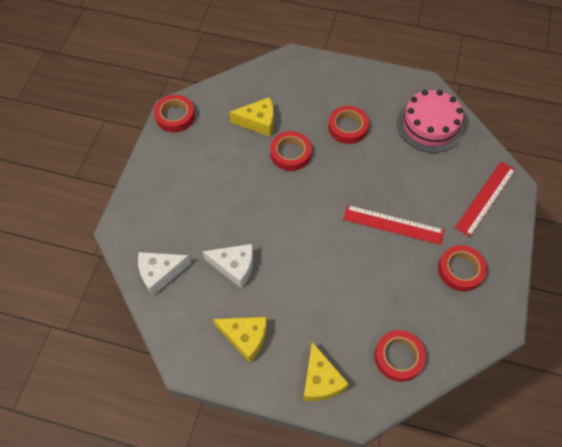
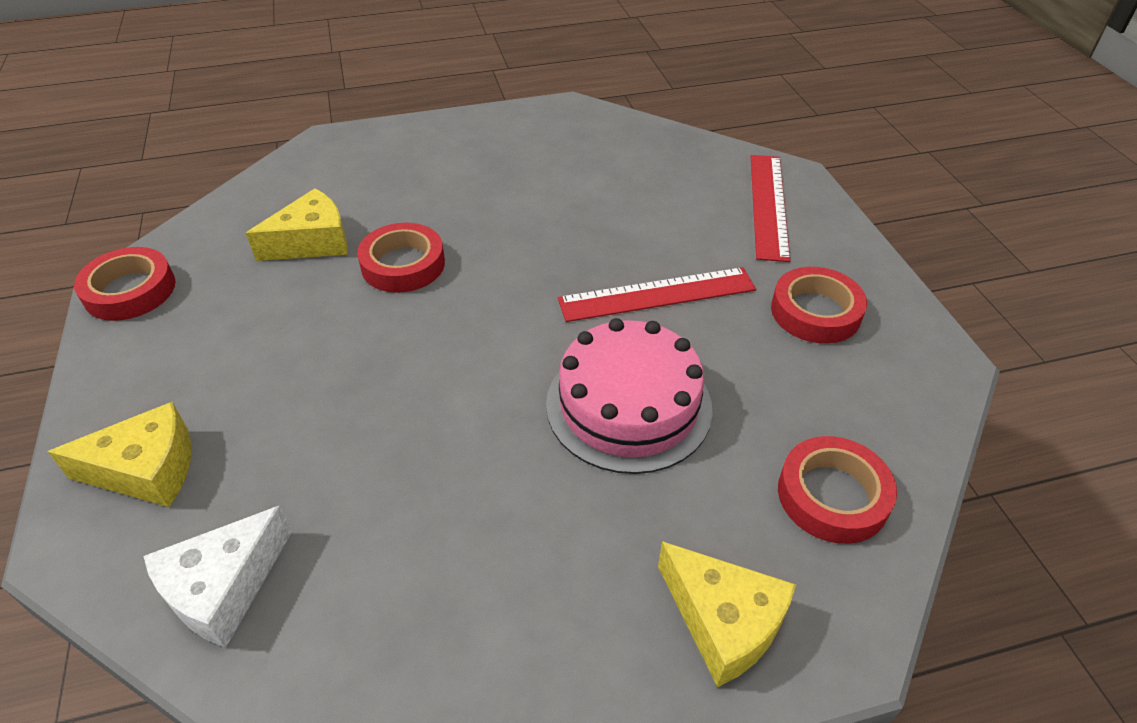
camera: 30 degrees left, 15 degrees down
(234, 266) = (398, 492): white cheese -> none
(245, 337) = (505, 622): yellow cheese -> yellow cheese (147, 470)
(348, 127) = (482, 195): red tape -> none
(430, 125) = (612, 150): pink cake -> pink cake (628, 405)

